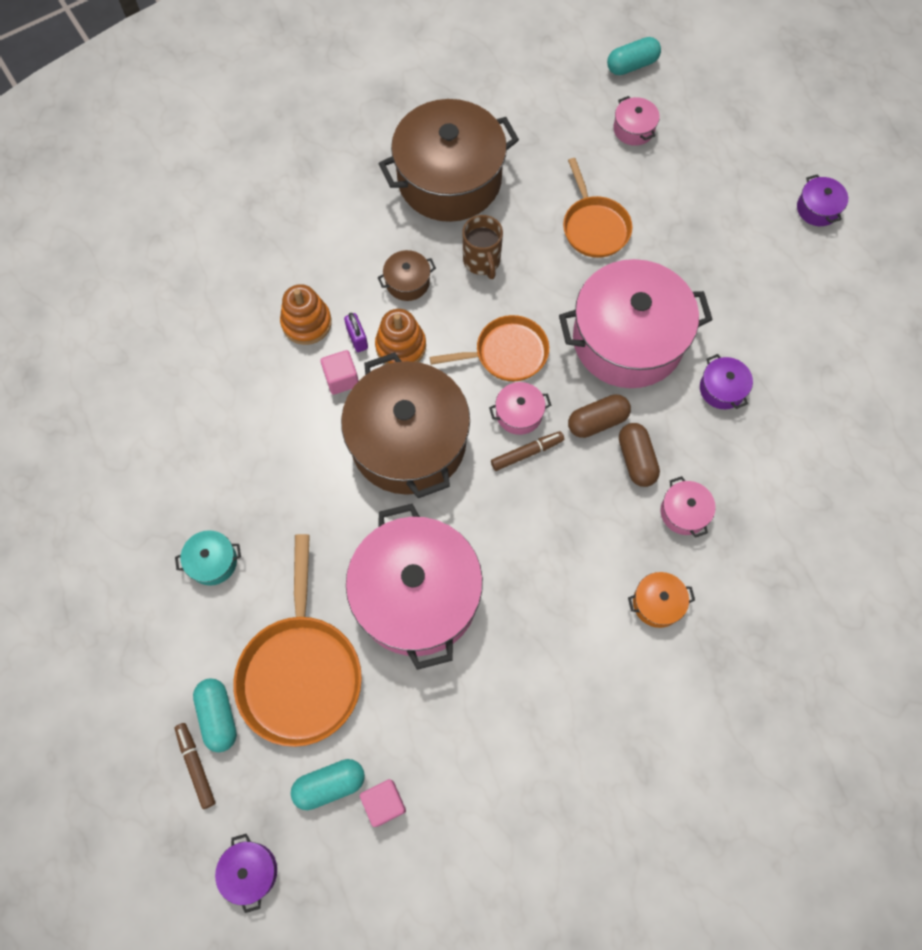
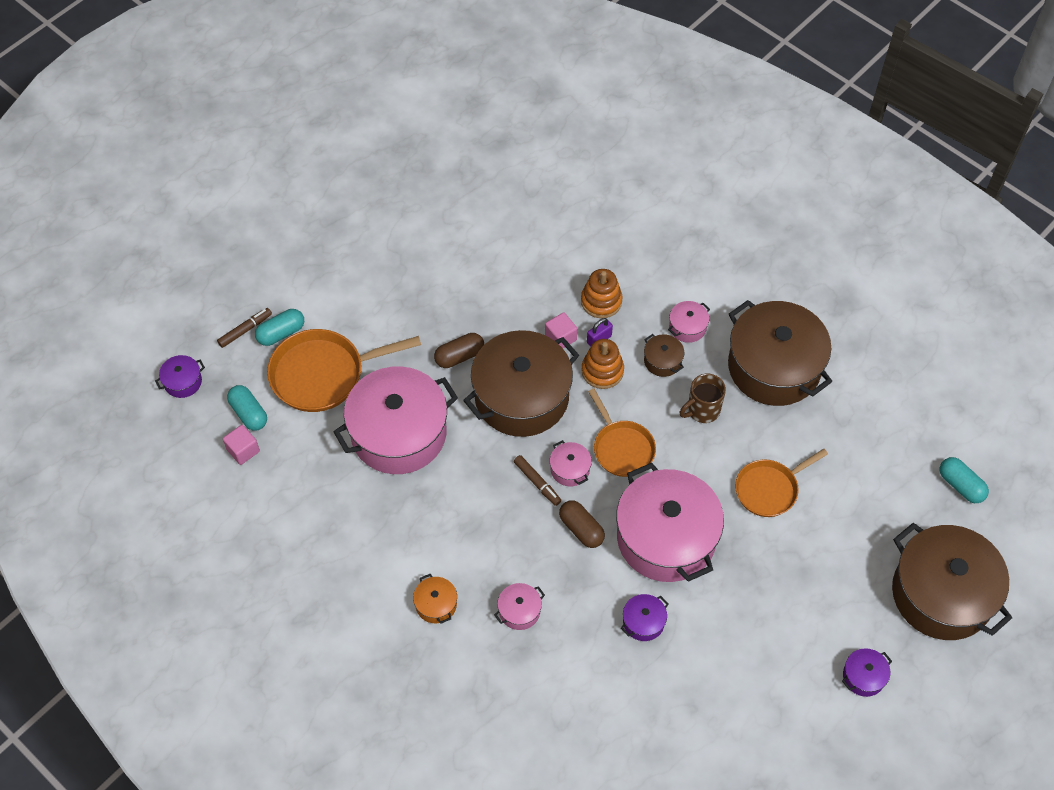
camera: 75 degrees right, 10 degrees down
(212, 562) = (390, 297): turquoise pot -> none
(633, 129) = (888, 501): pink pot -> pink pot (687, 327)
(636, 459) = (556, 565): brown capsule -> brown capsule (459, 356)
(743, 118) = (942, 594): none -> brown pot

